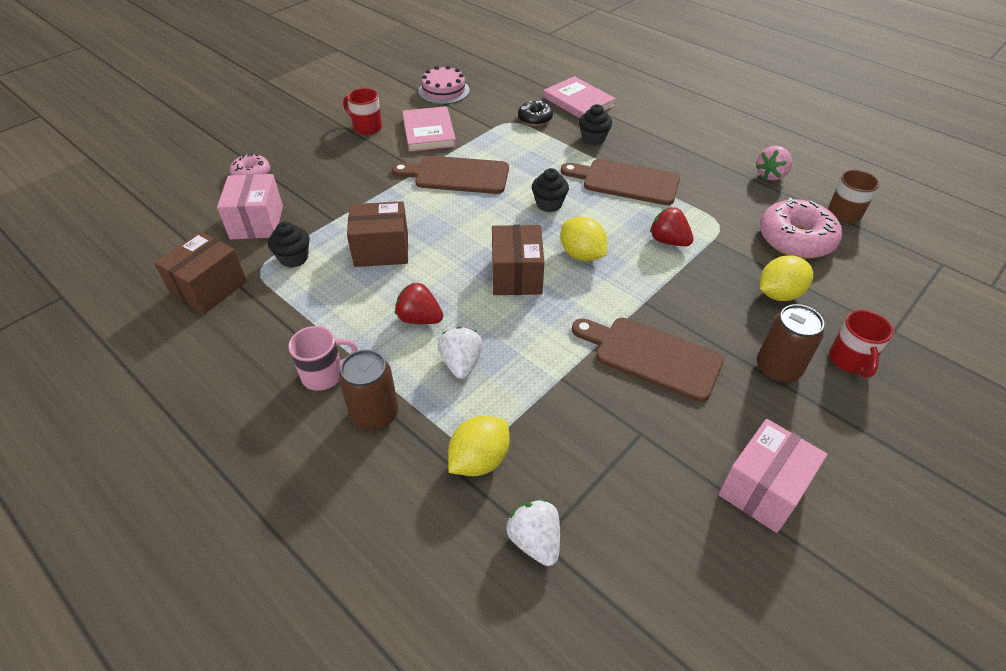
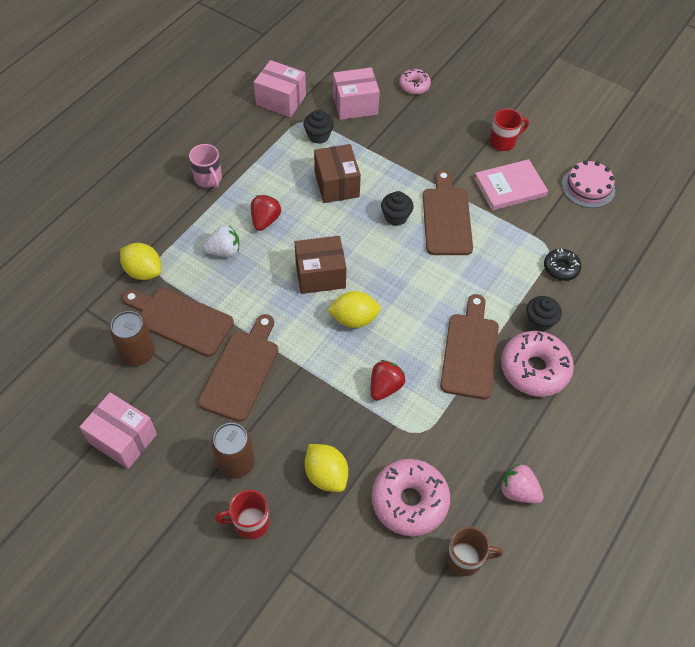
camera: 80 degrees right, 10 degrees up
(209, 288) = (281, 100): brown box -> pink box
(366, 127) = (503, 142): red mug -> red mug turned 45 degrees clockwise
(375, 414) = (177, 211): brown can -> brown can (138, 353)
(535, 541) = (86, 306): white strawberry -> none
(549, 204) = (420, 290): black cupcake -> black cupcake (396, 217)
(570, 416) = (180, 320): none -> brown cutting board
(578, 101) = (609, 305): pink book -> none
(581, 255) = (354, 319): yellow lemon -> yellow lemon turned 45 degrees clockwise
(645, 149) = (534, 369): none -> pink donut

